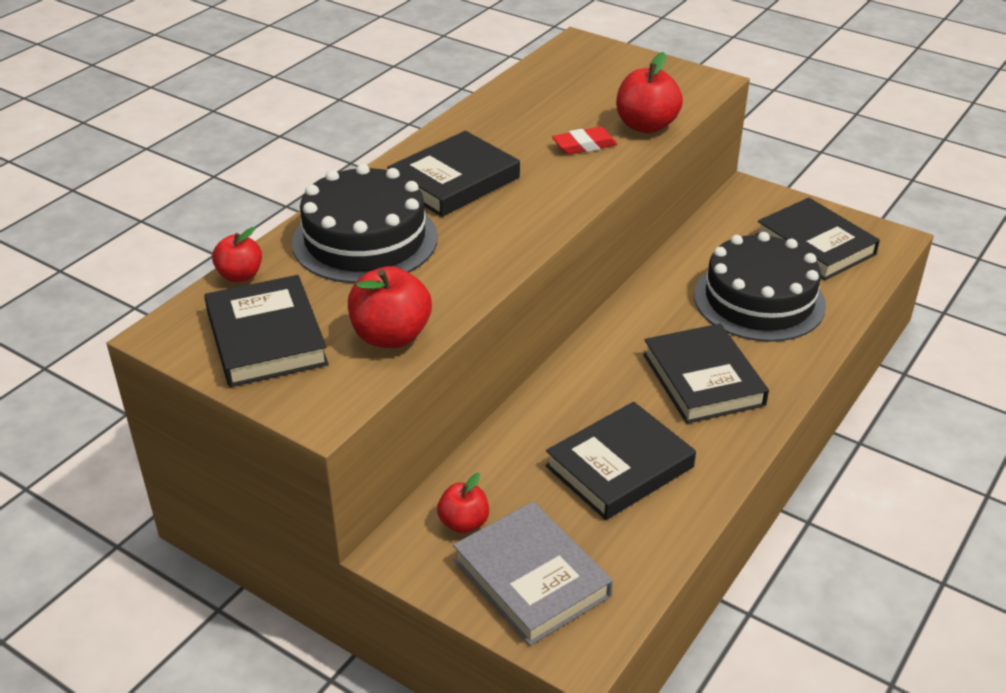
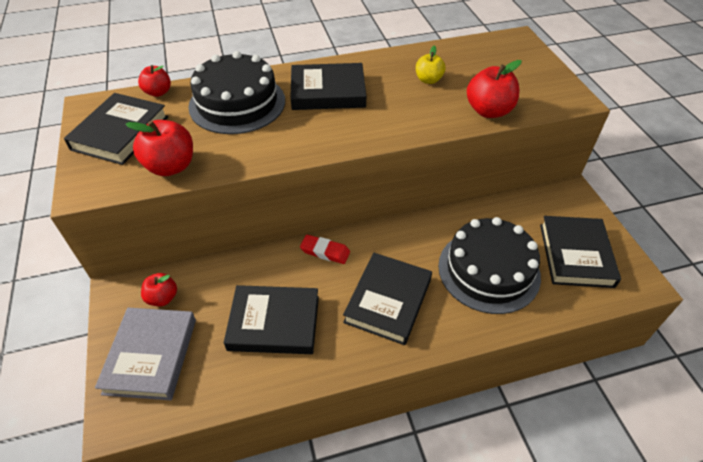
camera: 40 degrees right, 10 degrees up
(546, 122) = (428, 80): none -> yellow apple
(584, 145) = (431, 105): red eraser -> red eraser (325, 251)

